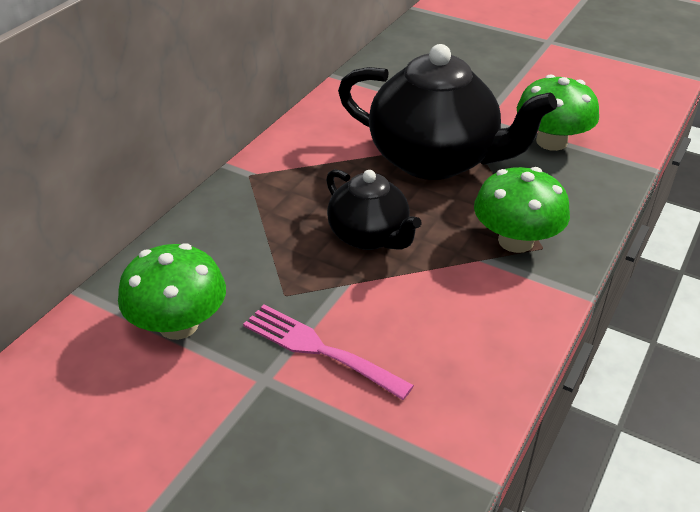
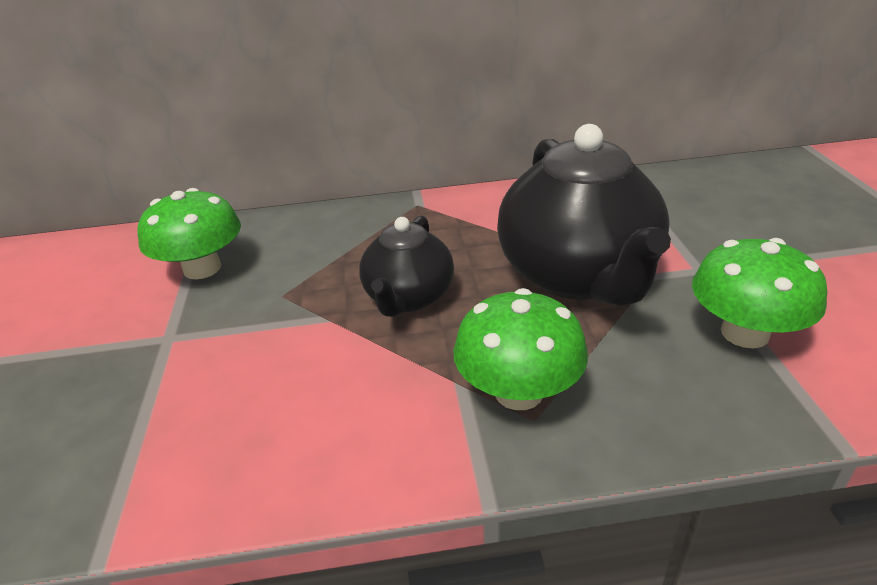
camera: 55 degrees right, 5 degrees down
(319, 349) = (225, 347): pink fork -> none

